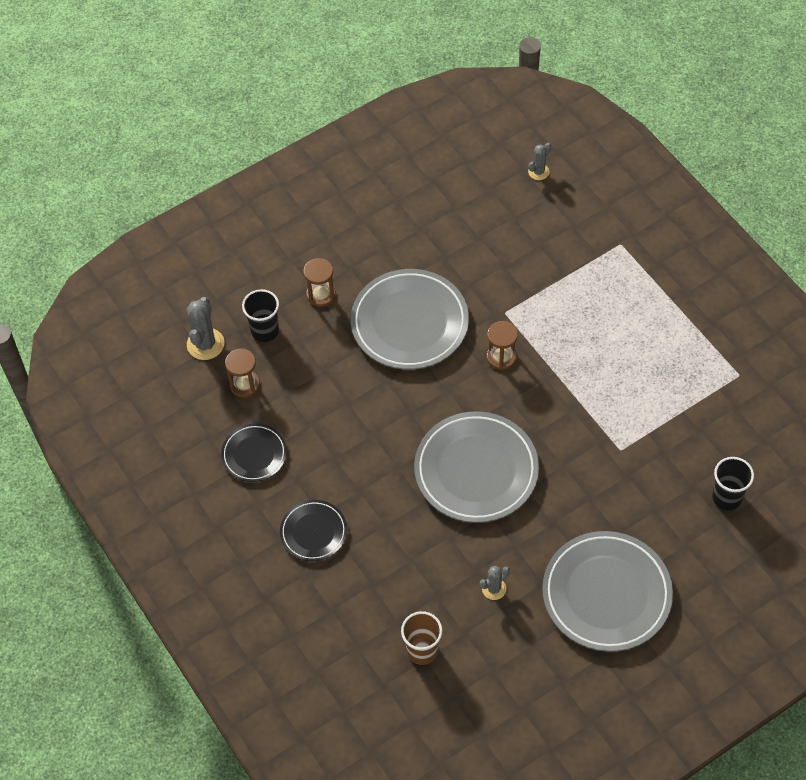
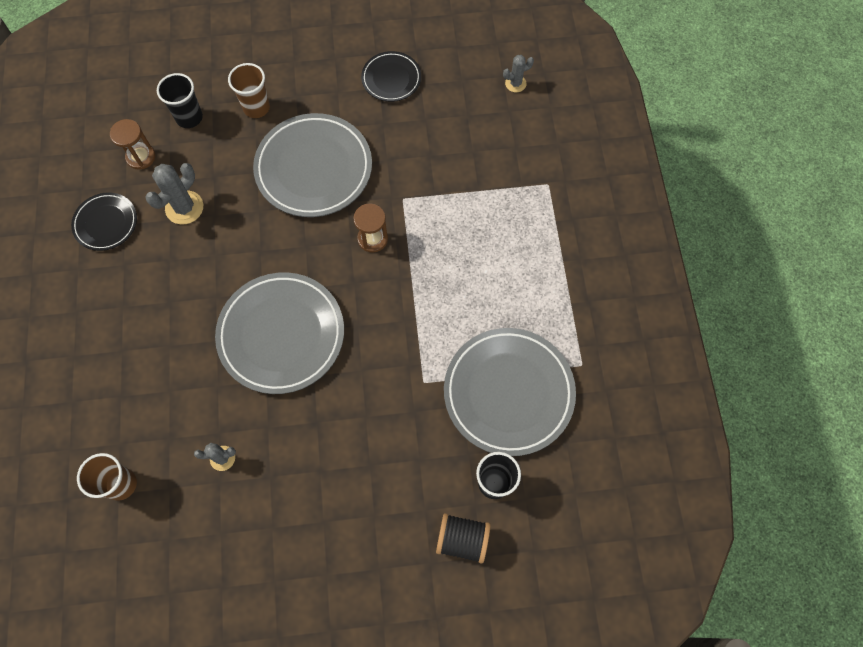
camera: 25 degrees right, 10 degrees up
(205, 344) = (134, 106): grey cactus -> grey cactus (184, 208)
(313, 532) = (106, 320): black plate -> black plate (391, 79)
(321, 295) = (256, 107): brown hourglass -> brown cup
(606, 594) = (320, 520): grey plate -> grey plate (508, 393)
(729, 551) = (462, 540): none -> black spool

